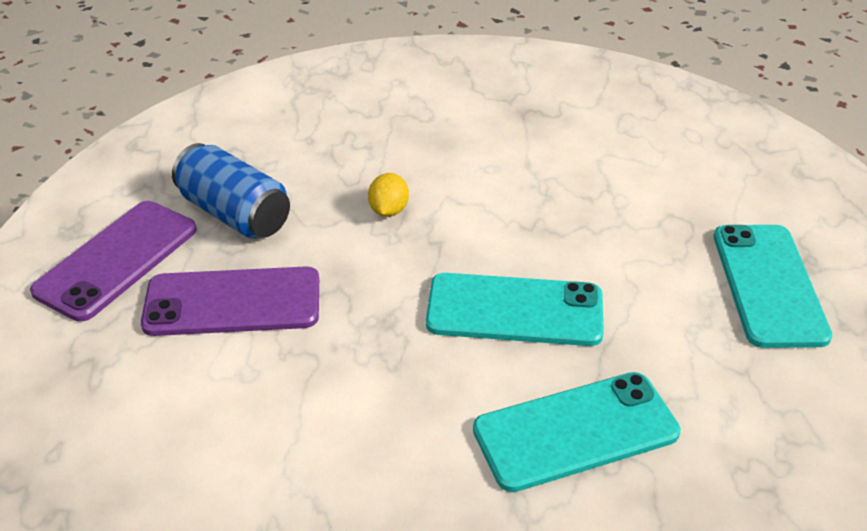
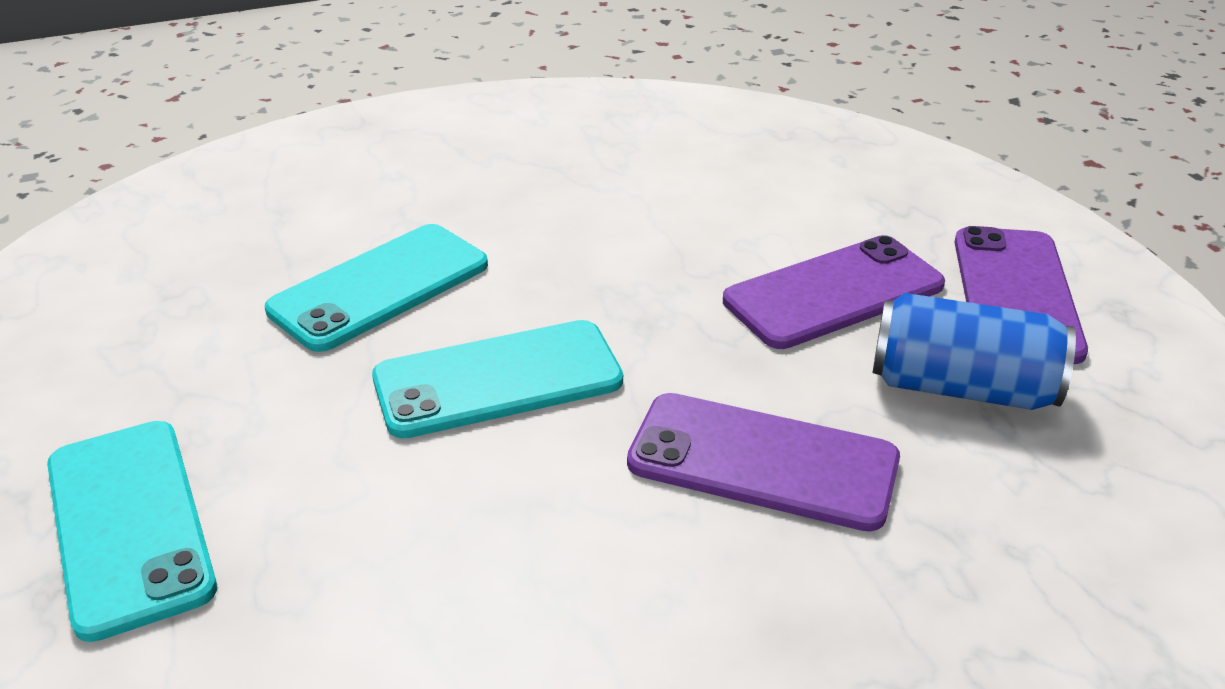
camera: 155 degrees right, 5 degrees down
(388, 210) = (763, 461): yellow lemon -> purple phone

